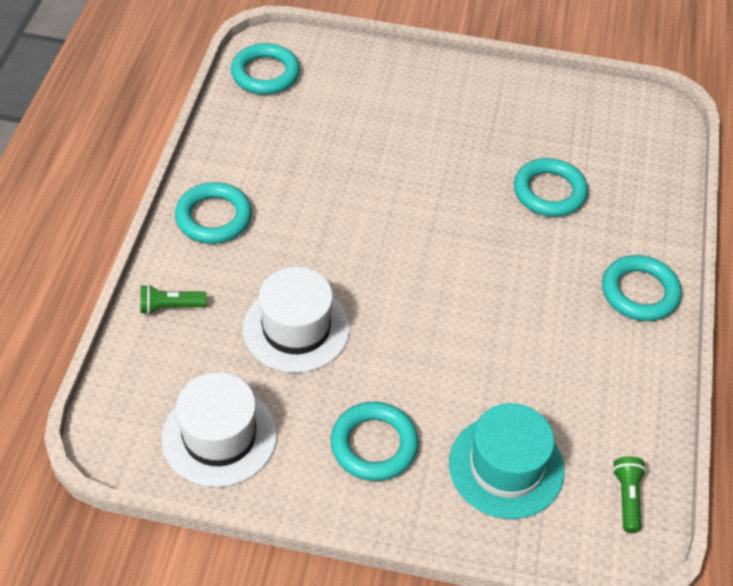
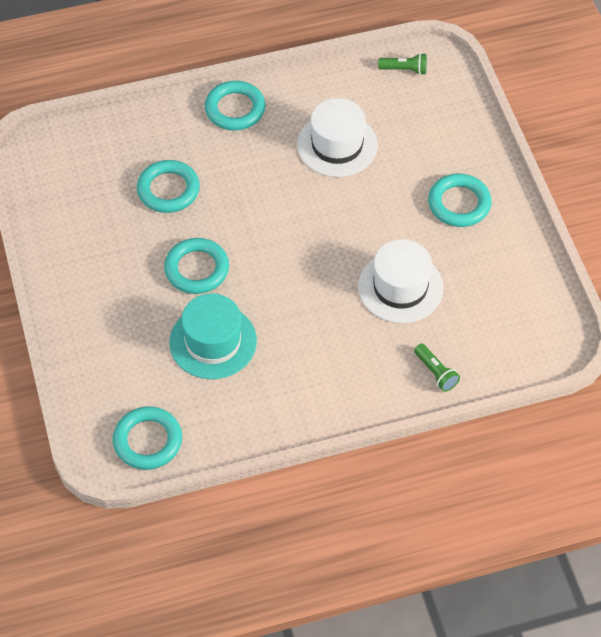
camera: 115 degrees left, 5 degrees up
(214, 217) = (335, 391): turquoise ring -> turquoise ring (197, 269)
(219, 436) = (513, 288): white hat -> white hat (337, 145)
(506, 466) = (425, 132): turquoise hat -> turquoise hat (213, 341)
(627, 498) = (404, 70): green flashlight -> green flashlight turned 150 degrees counterclockwise

